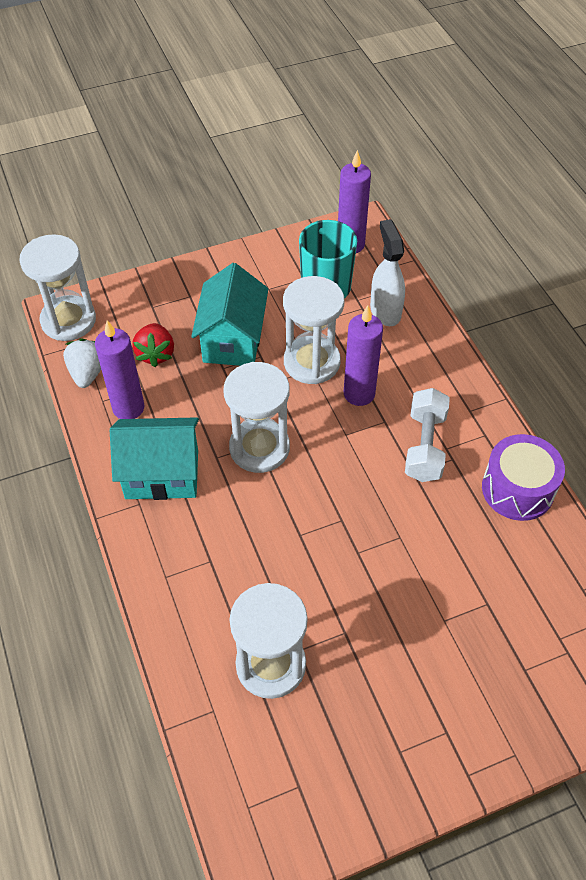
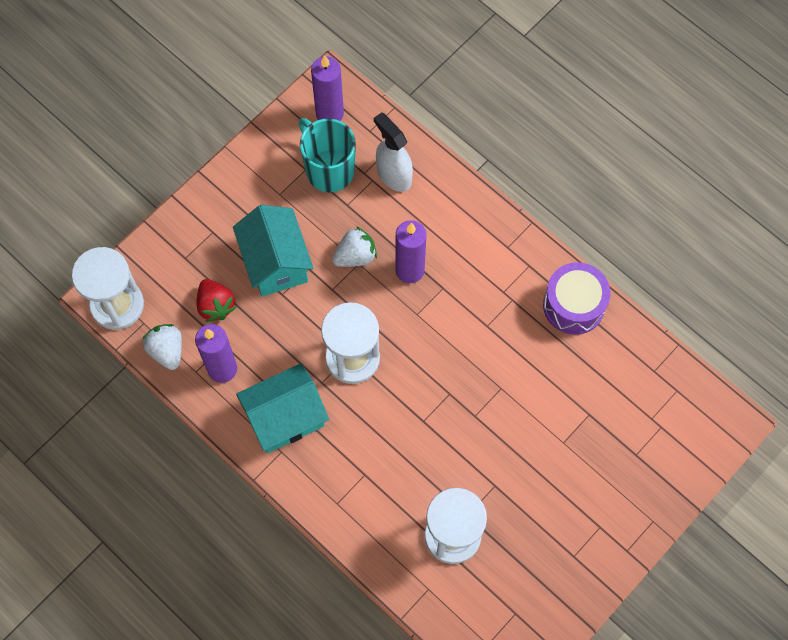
camera: 25 degrees left, 15 degrees up
(311, 362) = (355, 256): white hourglass -> white strawberry
(425, 446) = (485, 297): white dumbbell -> none

